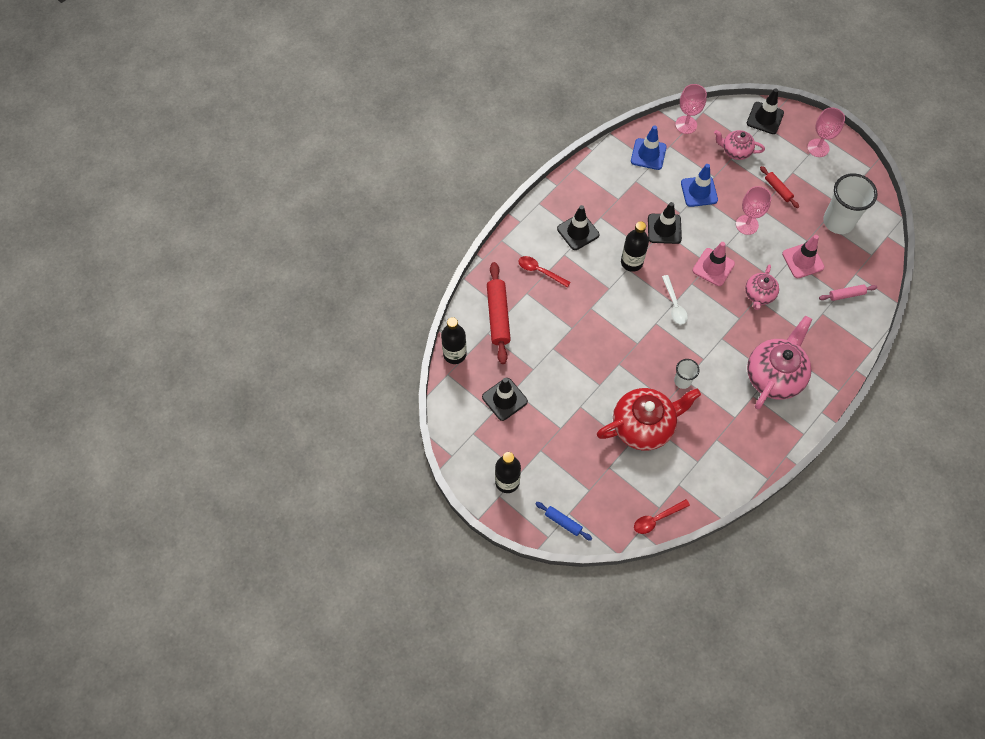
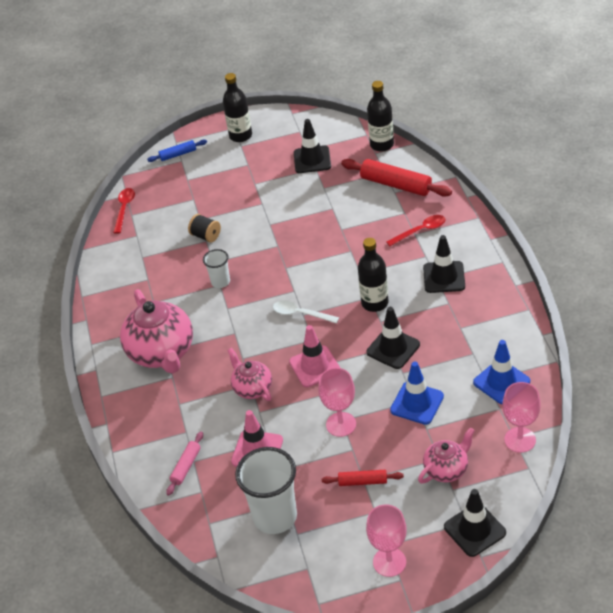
camera: 130 degrees right, 20 degrees down
(643, 426) = (206, 236): red teapot -> black spool

